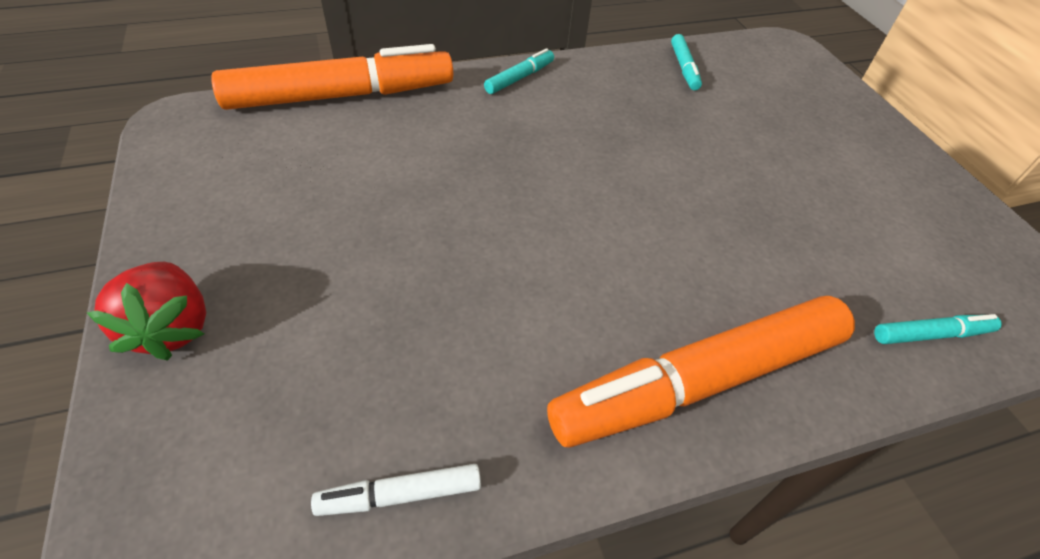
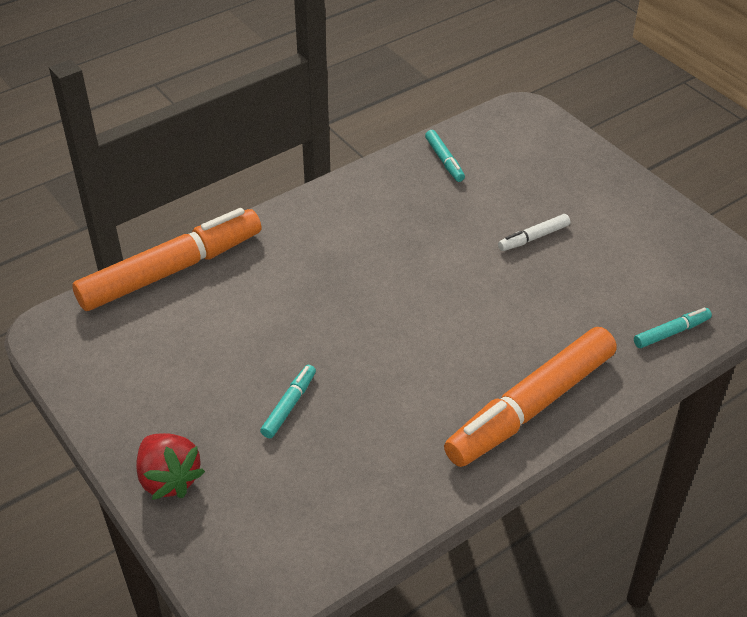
camera: 15 degrees left, 5 degrees down
(400, 494) = (375, 523): white marker -> white marker (533, 238)
(519, 78) = (311, 210): turquoise marker -> turquoise marker (289, 405)

